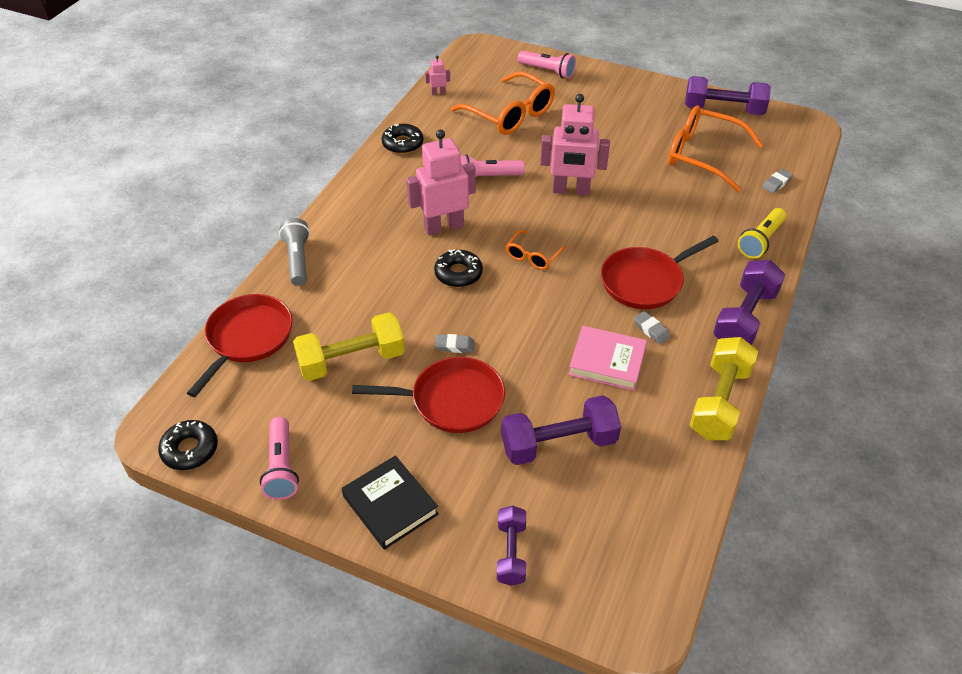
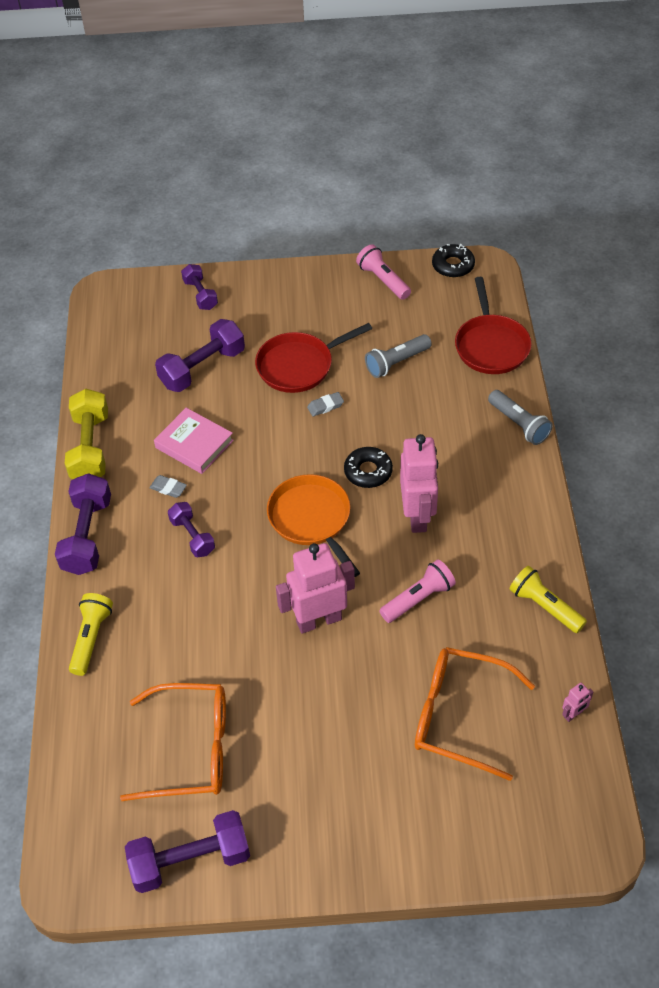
camera: 155 degrees right, 5 degrees up
(352, 361) = (396, 362): yellow dumbbell -> grey flashlight
(390, 505) = (294, 288): black book -> none
(402, 144) = (545, 606): black donut -> yellow flashlight
(443, 226) = (418, 516): pink robot -> pink robot turned 45 degrees counterclockwise
(533, 256) = (312, 519): orange glasses -> orange pan
(547, 71) = (465, 833): pink flashlight -> none
(607, 362) = (194, 444): pink book -> pink book turned 45 degrees clockwise
(645, 281) = (192, 536): red pan -> purple dumbbell
(776, 183) = (90, 739): grey eraser -> none

